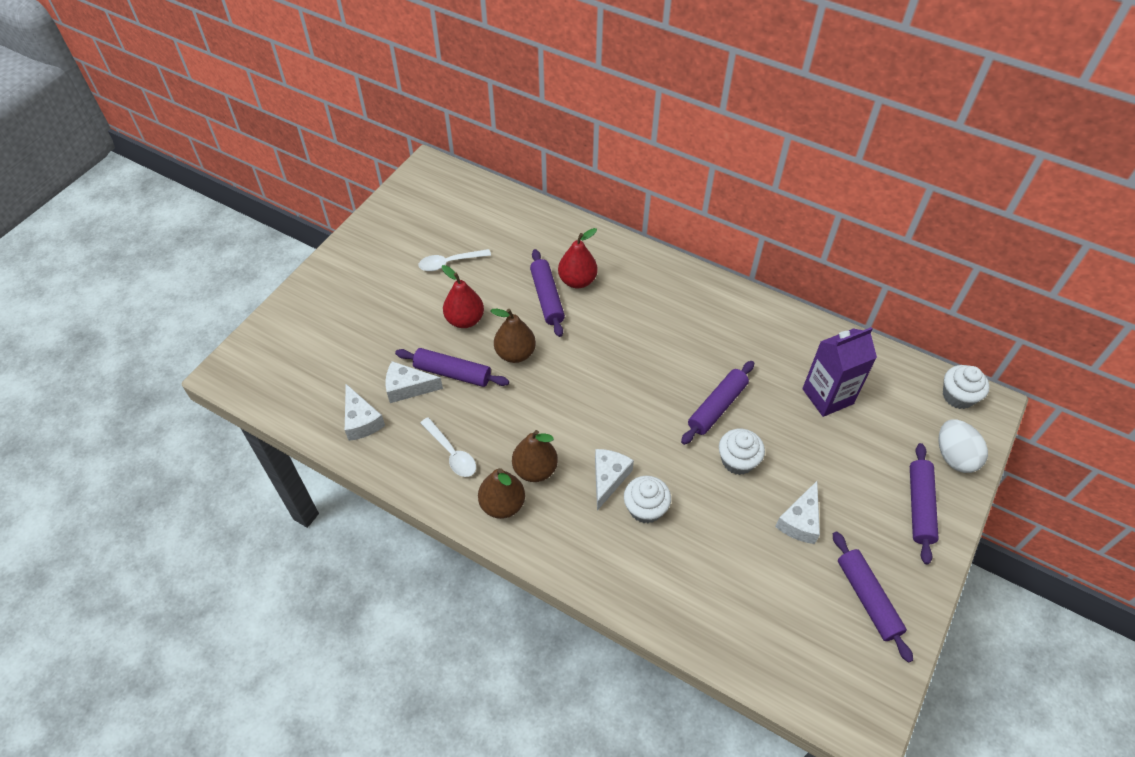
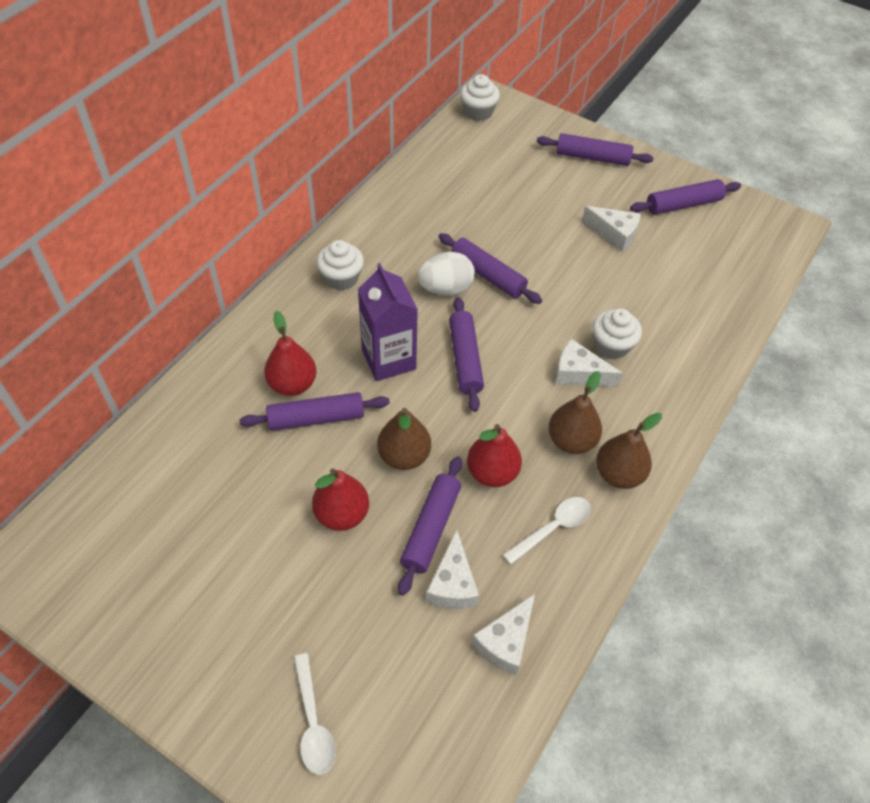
camera: 90 degrees left, 0 degrees up
(361, 421) = (505, 642): white cheese -> white cheese turned 150 degrees clockwise
(449, 263) = (232, 535): white spoon -> white spoon (313, 722)
(502, 411) = (492, 472): none -> red pear
(615, 391) = (465, 359): none -> purple rolling pin
(737, 461) = (552, 268): white cupcake -> white cupcake (341, 278)
(827, 396) = (476, 193): purple carton -> purple carton (388, 359)
(954, 456) = (541, 127): white egg -> white egg (445, 289)

